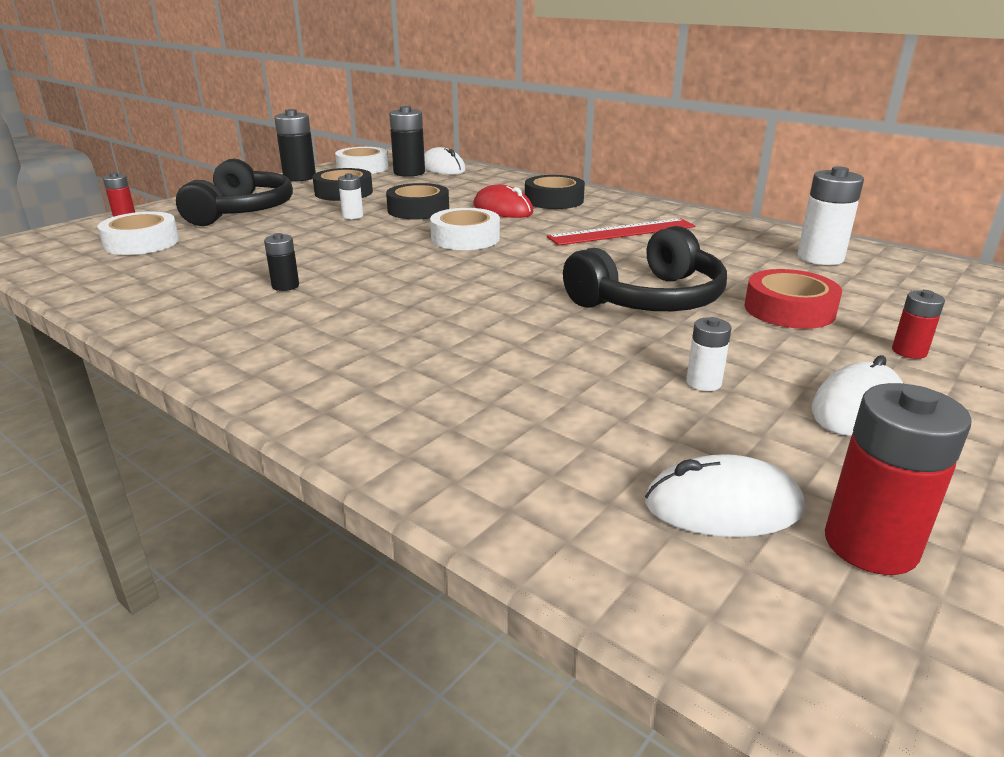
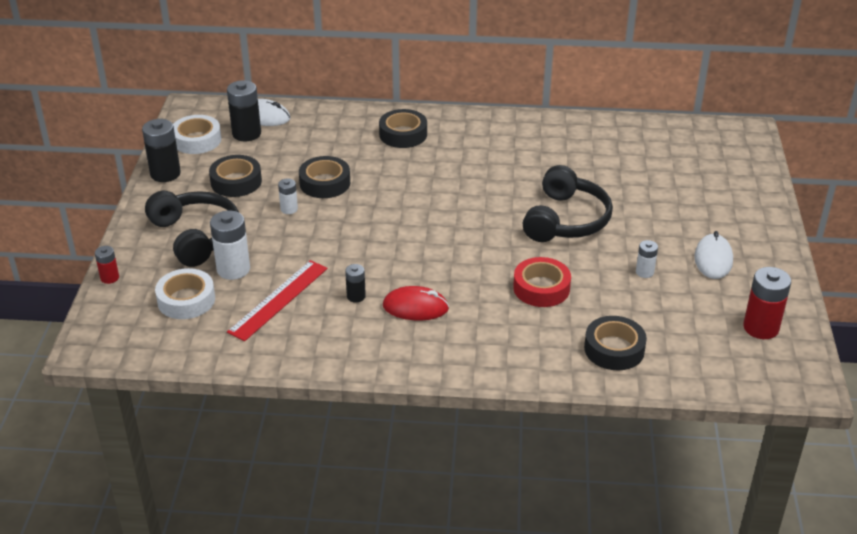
camera: 35 degrees left, 10 degrees up
(465, 238) = (400, 204): white tape -> none
(503, 209) = (382, 160): red mouse -> red mouse (415, 307)
(517, 456) = (614, 349): none -> black tape
(622, 232) = (487, 158): red ruler -> red ruler (279, 300)
(723, 506) = (705, 335): white mouse -> none
(789, 310) = (638, 200): red tape -> red tape (541, 288)
(820, 258) = (617, 143): white battery -> white battery (233, 269)
(909, 351) = (709, 211): red battery -> none

